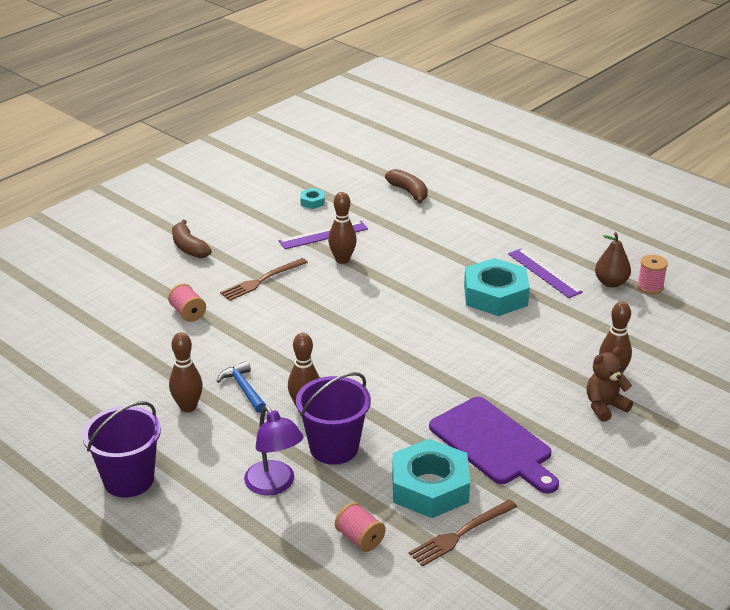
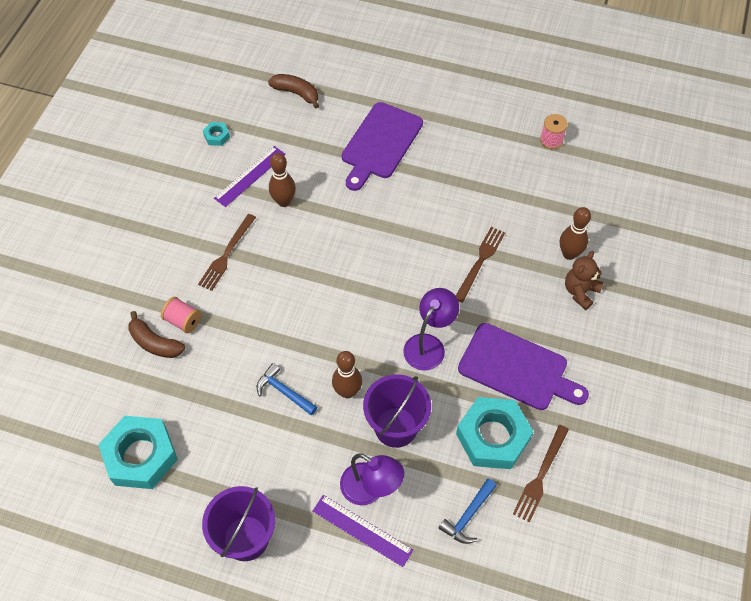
camera: 25 degrees left, 25 degrees up
(188, 407) = (248, 433): brown bowling pin -> none
(189, 248) = (136, 237): brown banana -> brown banana (155, 343)
(360, 538) = (468, 516): pink spool -> blue hammer
(412, 398) = (429, 345): none -> purple lamp
(466, 245) = (380, 144): none -> purple cutting board
(495, 295) = (435, 197): turquoise nut -> turquoise nut (141, 456)
(510, 354) = (480, 261): none -> brown fork
(544, 273) = (461, 154): purple ruler -> purple ruler (362, 530)
(611, 283) = (519, 147): brown pear -> none

